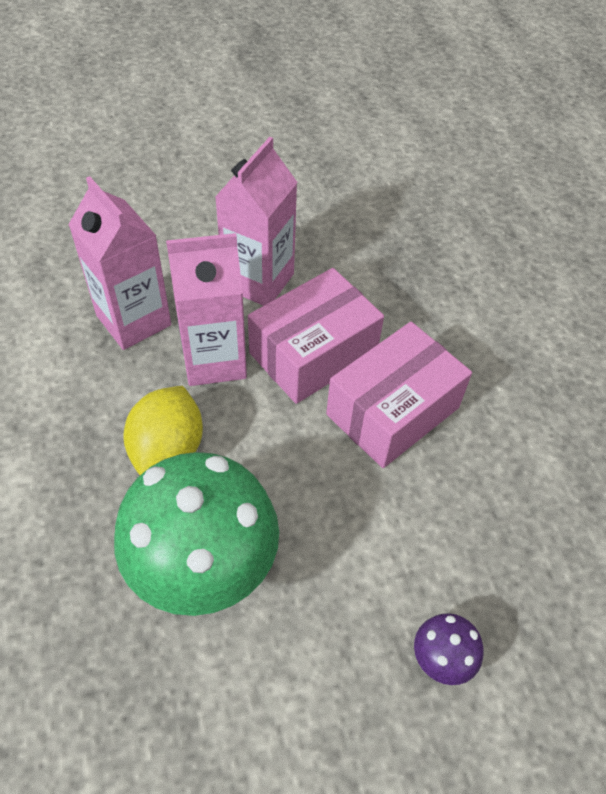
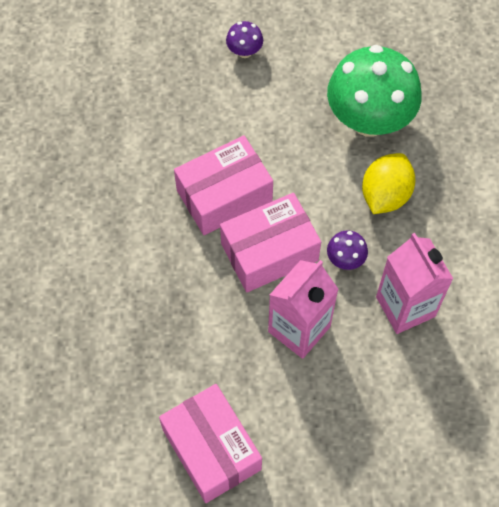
camera: 165 degrees left, 10 degrees up
(214, 360) = (345, 259): pink carton -> purple mushroom
(324, 176) = (211, 449): none -> pink box

